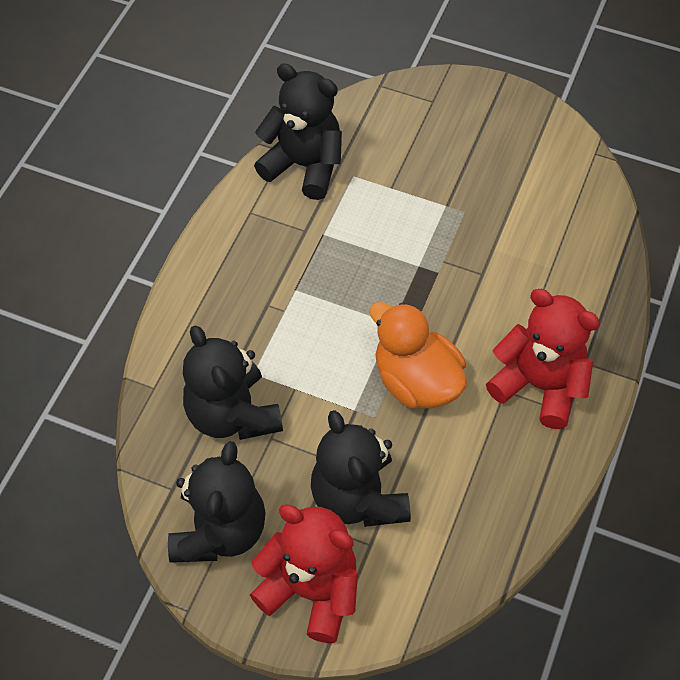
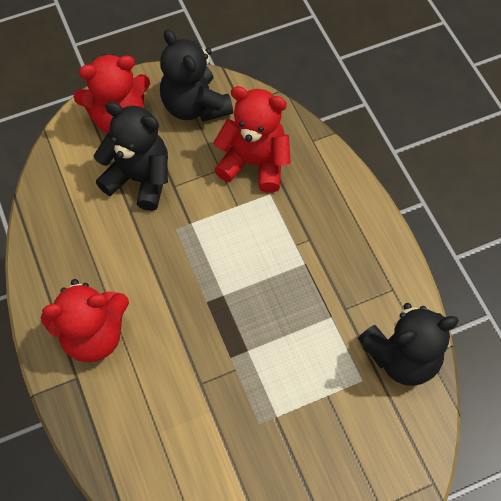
camera: 135 degrees right, 5 degrees up
(232, 414) = (254, 163): black teddy bear -> red teddy bear
(416, 381) = (172, 270): orange duck -> none

